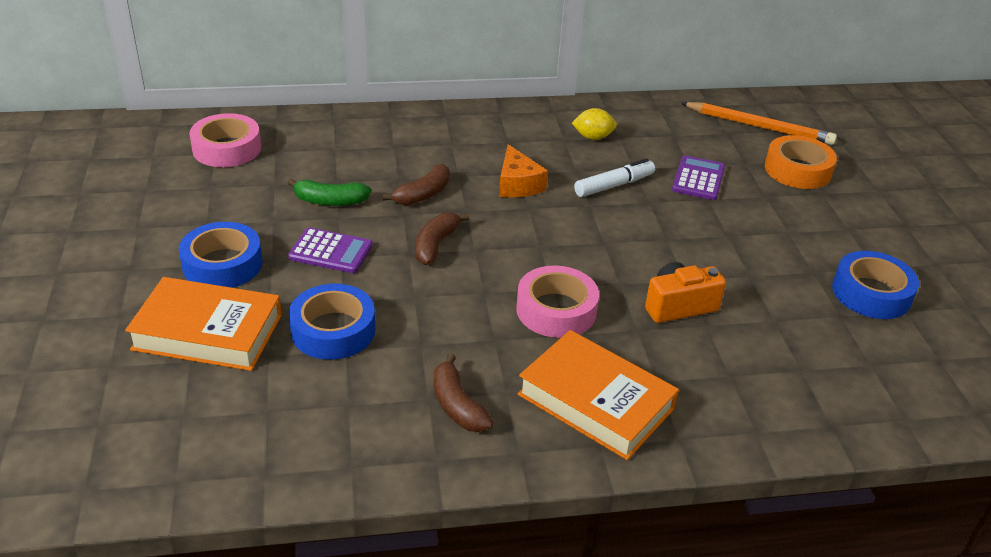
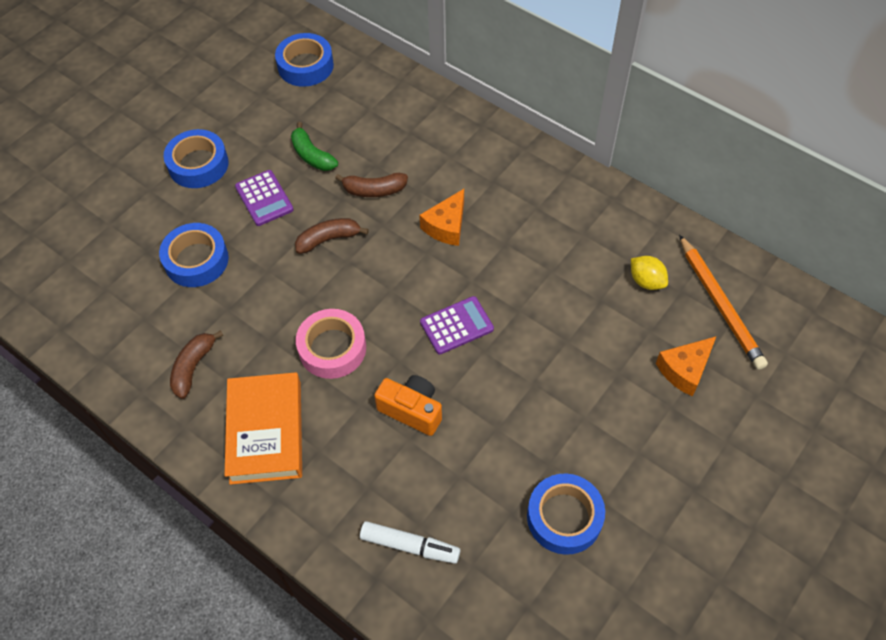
camera: 50 degrees right, 20 degrees up
(208, 332) = (138, 210): orange book -> none
(227, 149) = (305, 66): pink tape -> blue tape
(593, 137) = (562, 220): yellow lemon -> yellow lemon (646, 281)
(613, 185) = (513, 276): white marker -> white marker (409, 545)
(698, 179) = (587, 317): purple calculator -> purple calculator (456, 325)
(797, 170) = (685, 370): orange tape -> orange cheese

